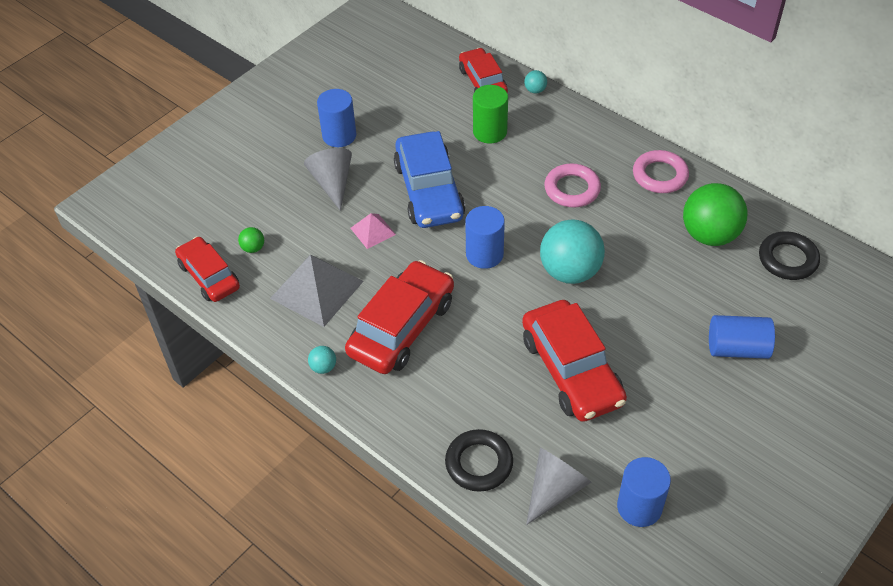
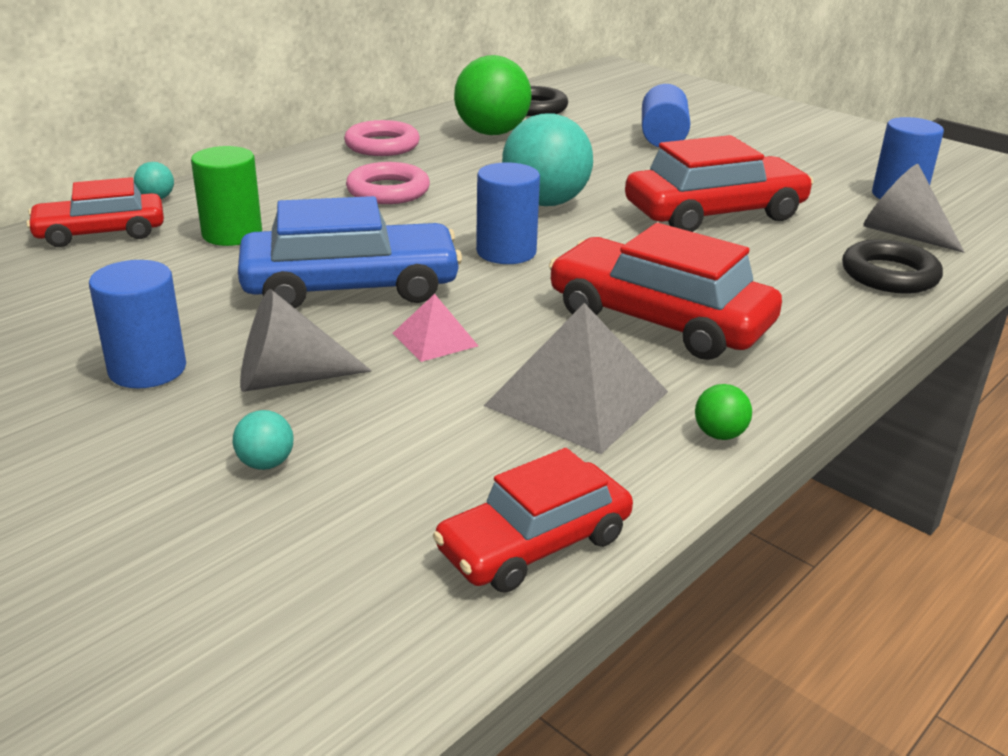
camera: 90 degrees left, 20 degrees down
(253, 248) = (454, 478): green ball -> green ball (719, 434)
(323, 367) = (761, 392): turquoise ball -> turquoise ball (266, 463)

